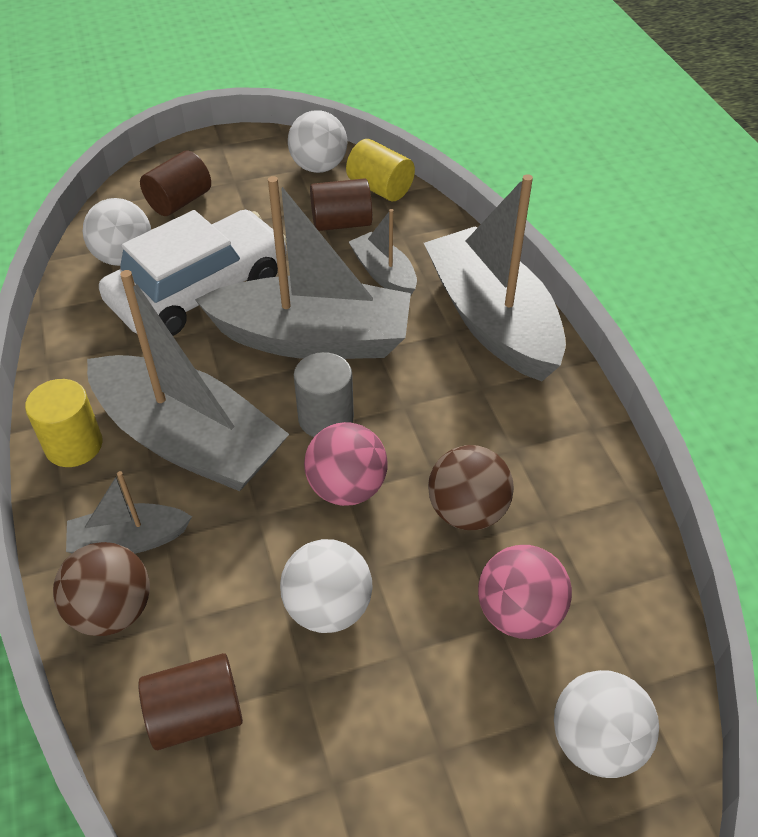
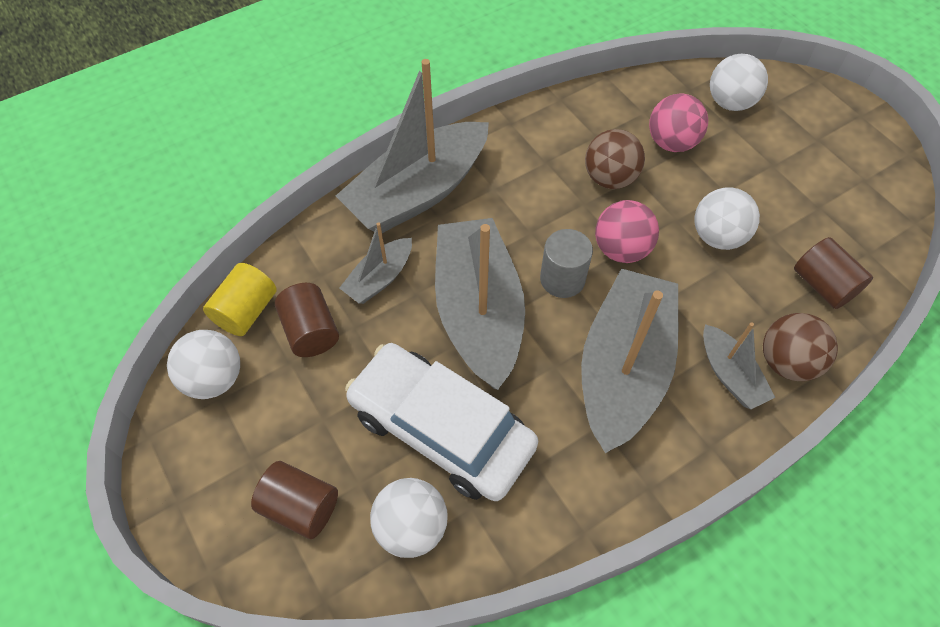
camera: 105 degrees left, 10 degrees up
(74, 445) = (665, 458): yellow cylinder -> none

